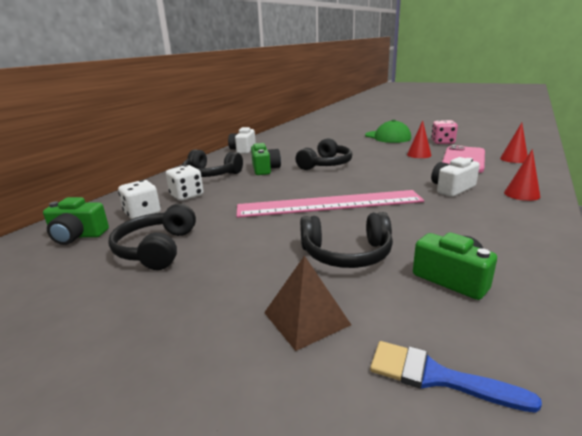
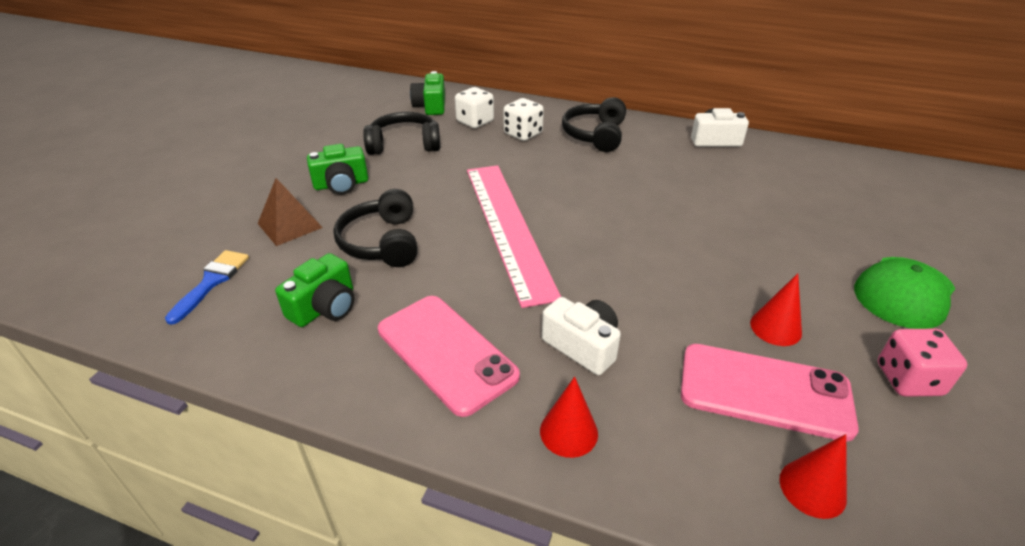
camera: 80 degrees right, 15 degrees up
(265, 169) = (627, 169): green camera -> green camera (341, 184)
(326, 164) = (668, 218): black headphones -> none
(480, 224) = (446, 352): none -> pink phone

